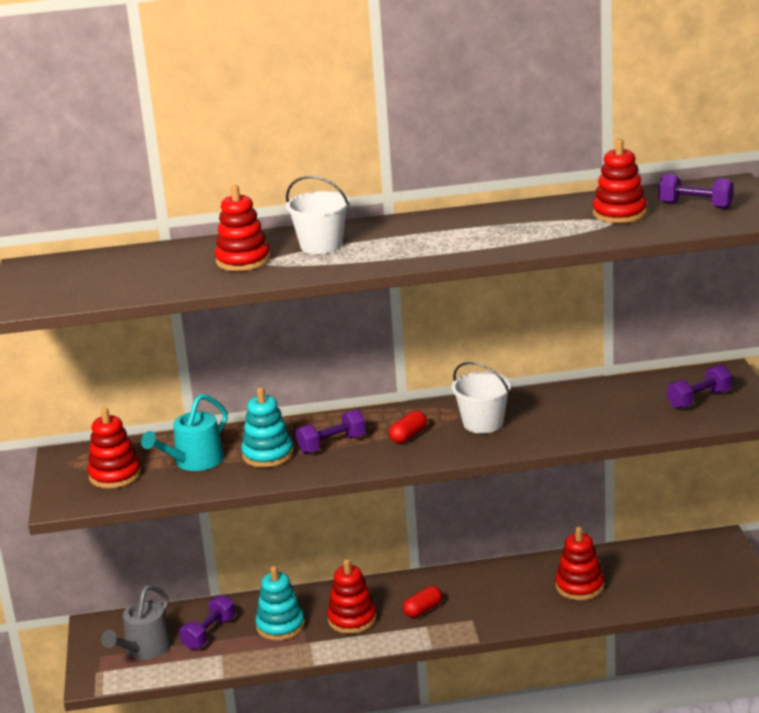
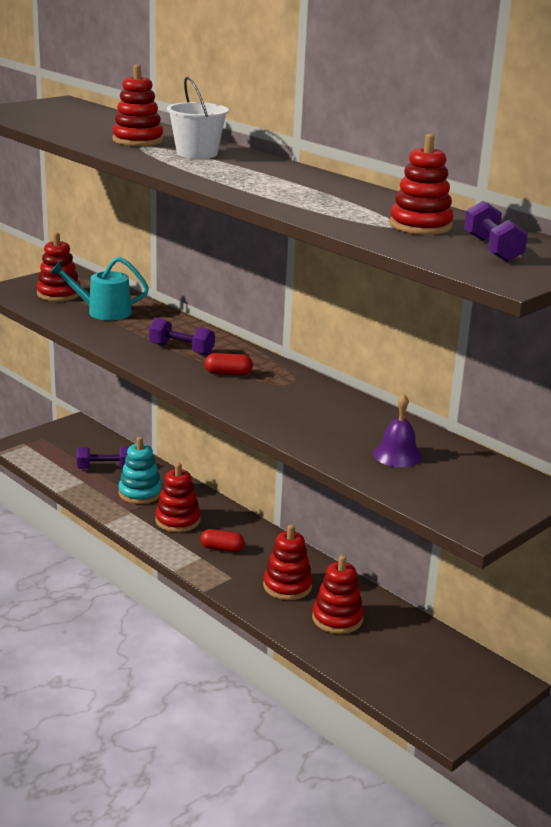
camera: 50 degrees right, 0 degrees up
(144, 649) = (65, 451): grey watering can -> none
(268, 454) = (140, 332): turquoise stacking toy -> none
(483, 423) = (285, 397): white bucket -> none
(512, 595) = (287, 586): none -> red stacking toy
(627, 408) = (397, 455): none -> purple bell
(699, 399) = (462, 487): purple dumbbell -> none

